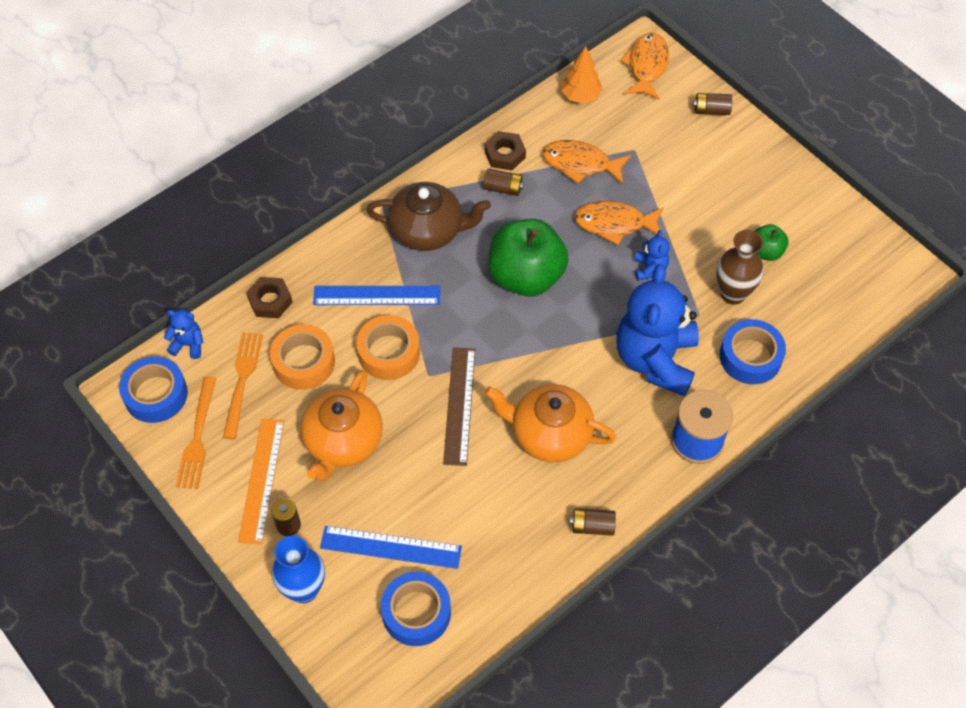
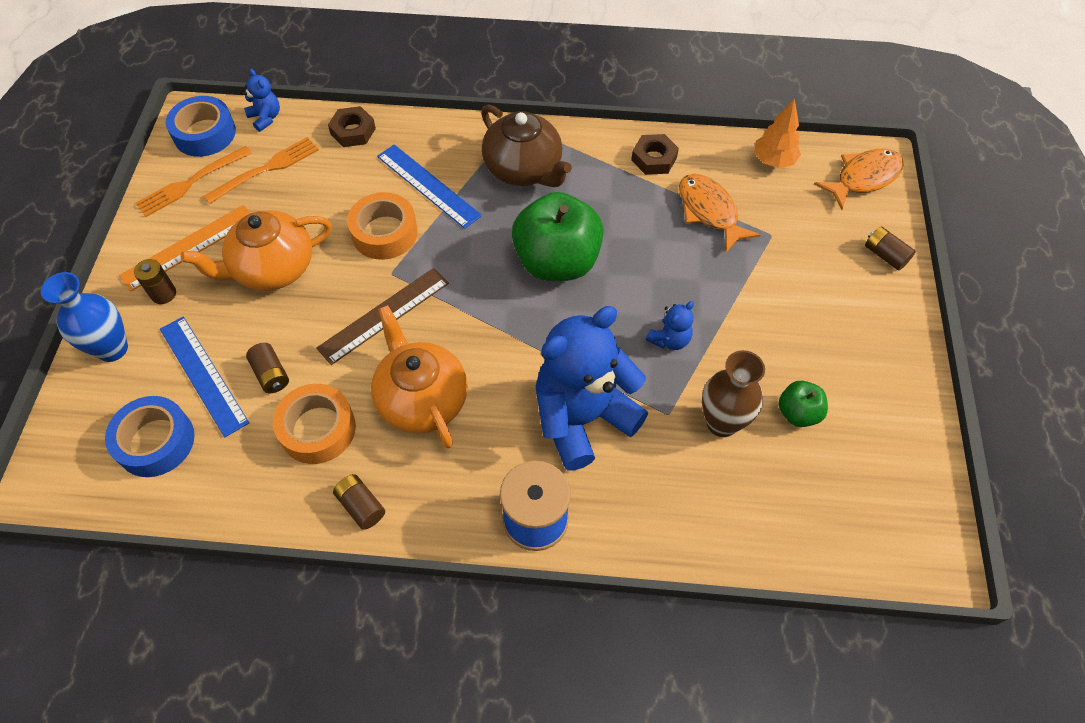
camera: 45 degrees right, 0 degrees up
(303, 362) = (320, 190): orange tape -> orange tape (317, 429)
(503, 188) = (621, 182): brown battery -> brown battery (271, 374)
(614, 224) = (682, 280): orange fish -> none
(750, 357) = (672, 491): blue tape -> none

